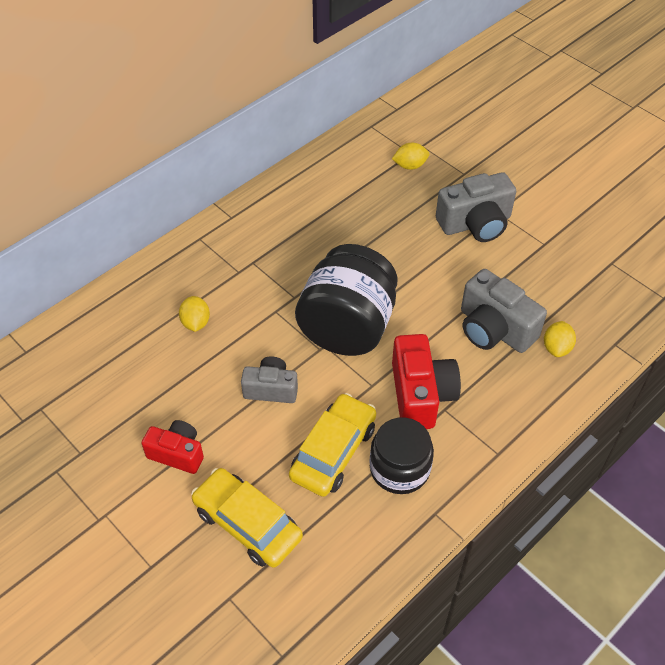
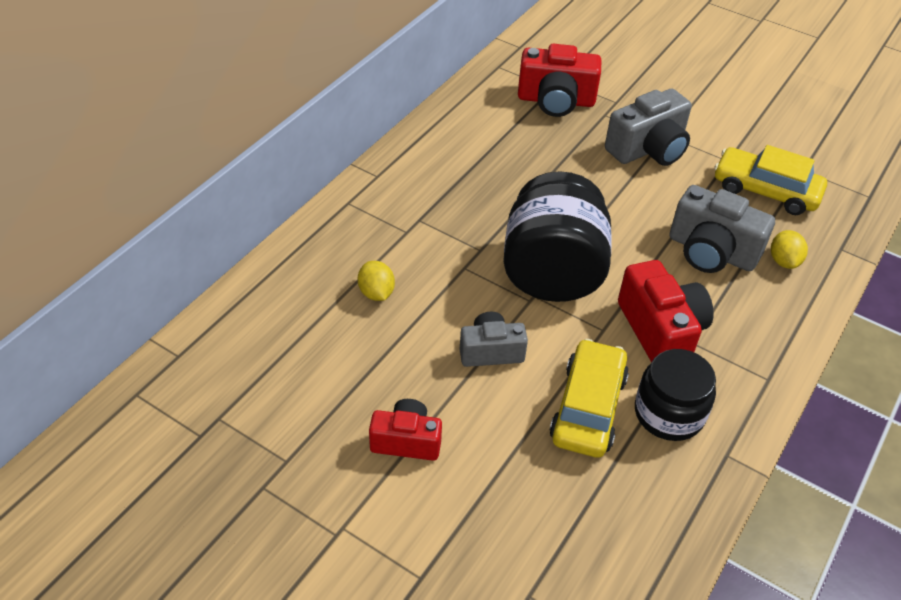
camera: 15 degrees left, 5 degrees down
(247, 523) = (519, 505): yellow car -> yellow car (765, 190)
(410, 166) = (556, 100): yellow lemon -> red camera

